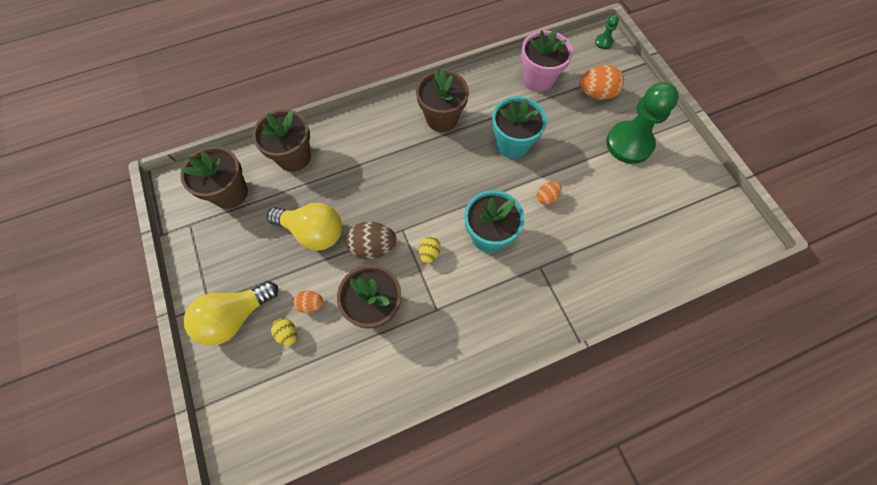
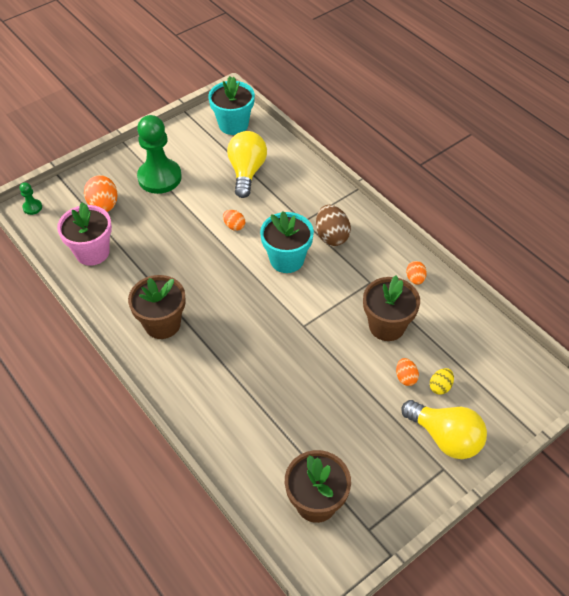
camera: 105 degrees left, 15 degrees down
(294, 157) = (249, 452): brown flower pot -> none
(313, 232) = (333, 400): yellow light bulb -> yellow light bulb (247, 172)
(373, 247) = (330, 344): brown egg -> brown egg (332, 236)
(426, 360) = (415, 279): none -> orange egg
(429, 253) = (320, 299): yellow egg -> none
(512, 144) = (181, 260): turquoise flower pot -> turquoise flower pot (233, 124)

